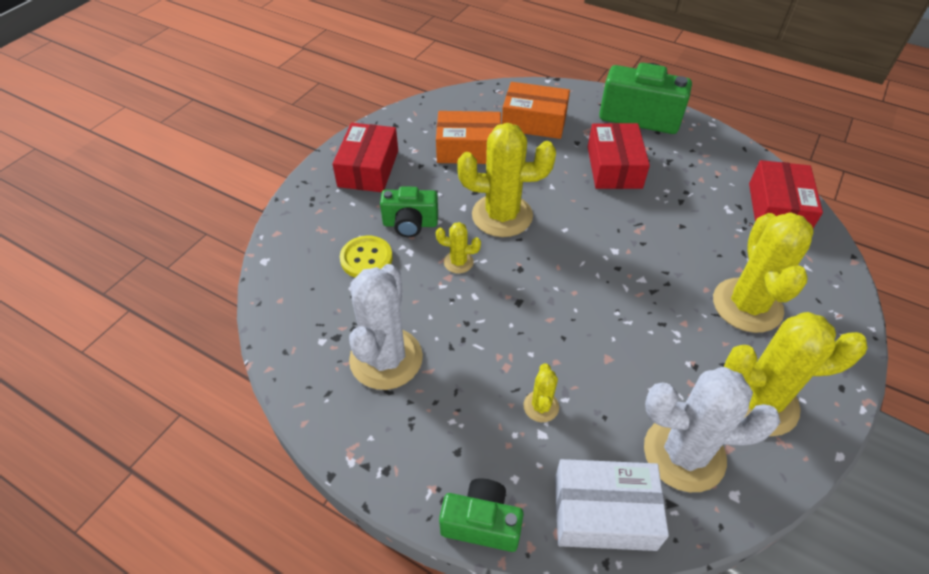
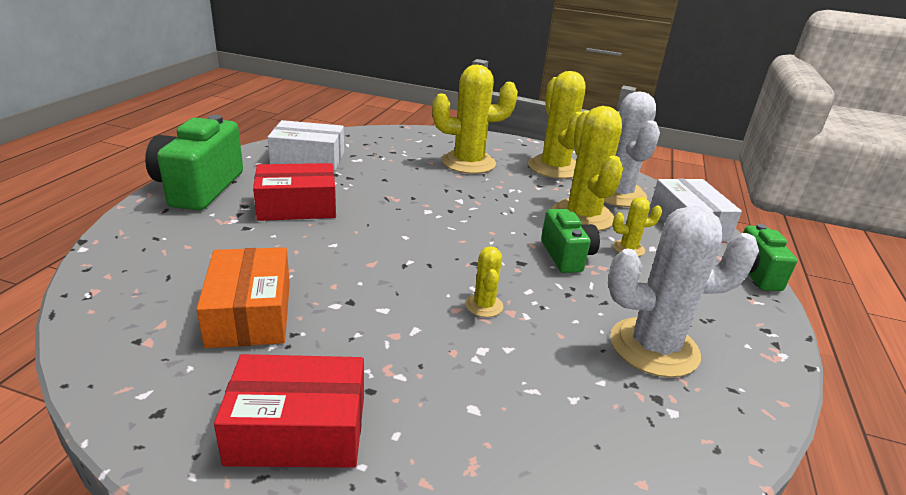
camera: 105 degrees left, 20 degrees down
(366, 258) = (513, 392): yellow button -> none
(410, 224) = (429, 356): green camera -> green camera (566, 256)
(502, 215) = (393, 277): yellow cactus -> yellow cactus (582, 216)
(534, 121) = (191, 258): orange box -> none
(718, 174) = (308, 159): none -> white box
(777, 208) = (354, 142): red box -> none

